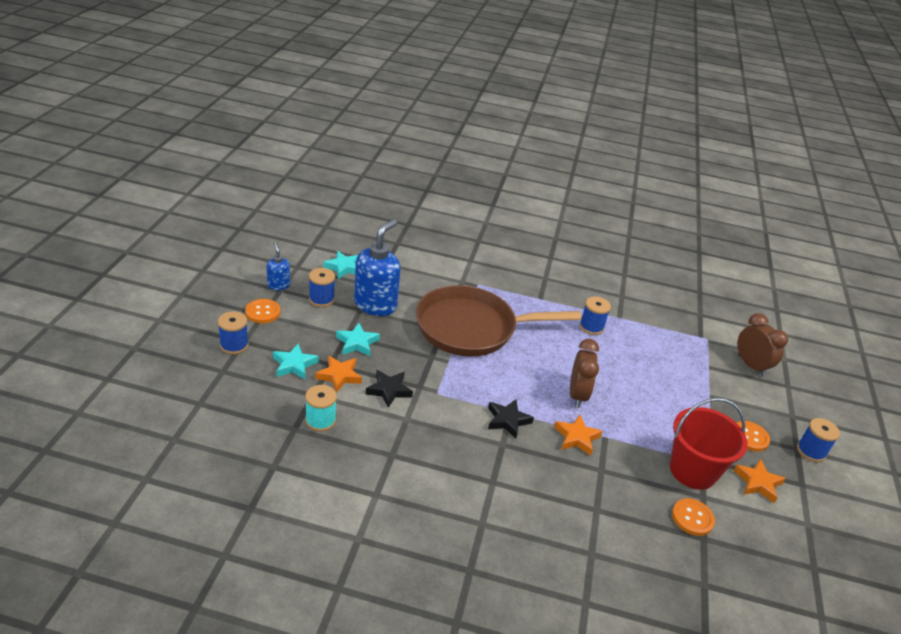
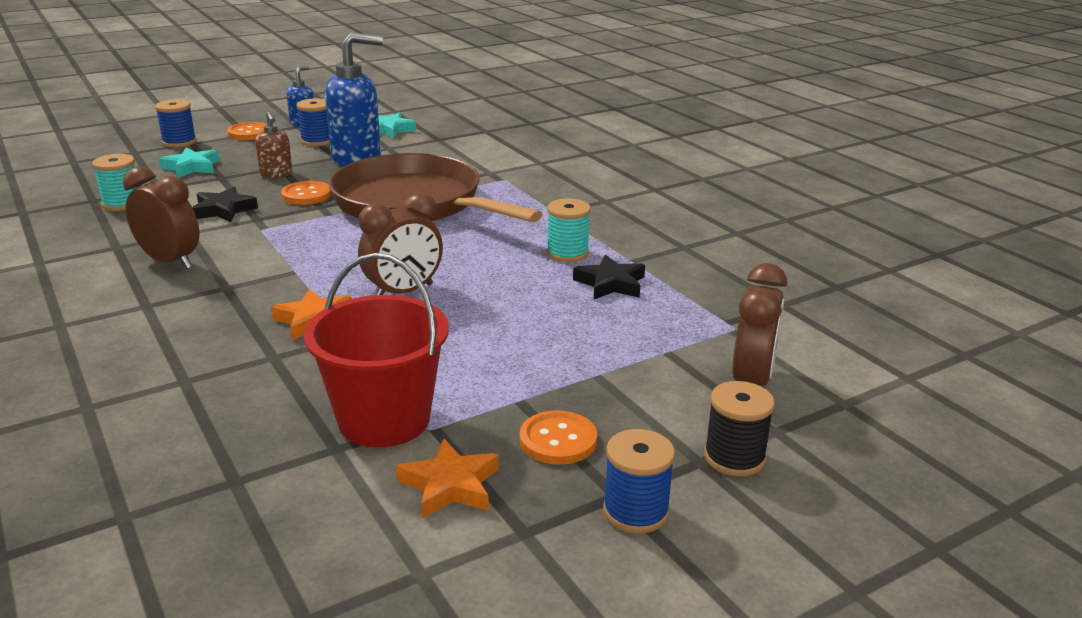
camera: 50 degrees right, 10 degrees down
(339, 376) = (207, 186): orange star -> none
(357, 343) = (276, 174): turquoise star -> brown soap dispenser
(442, 446) = (170, 262): none -> brown clock
(507, 420) = (276, 275): black star -> black star (611, 284)
(591, 327) = (567, 253): blue spool -> turquoise spool
(692, 518) = (269, 455): orange button -> orange button (306, 195)
(797, 407) = (734, 458): none -> black spool

